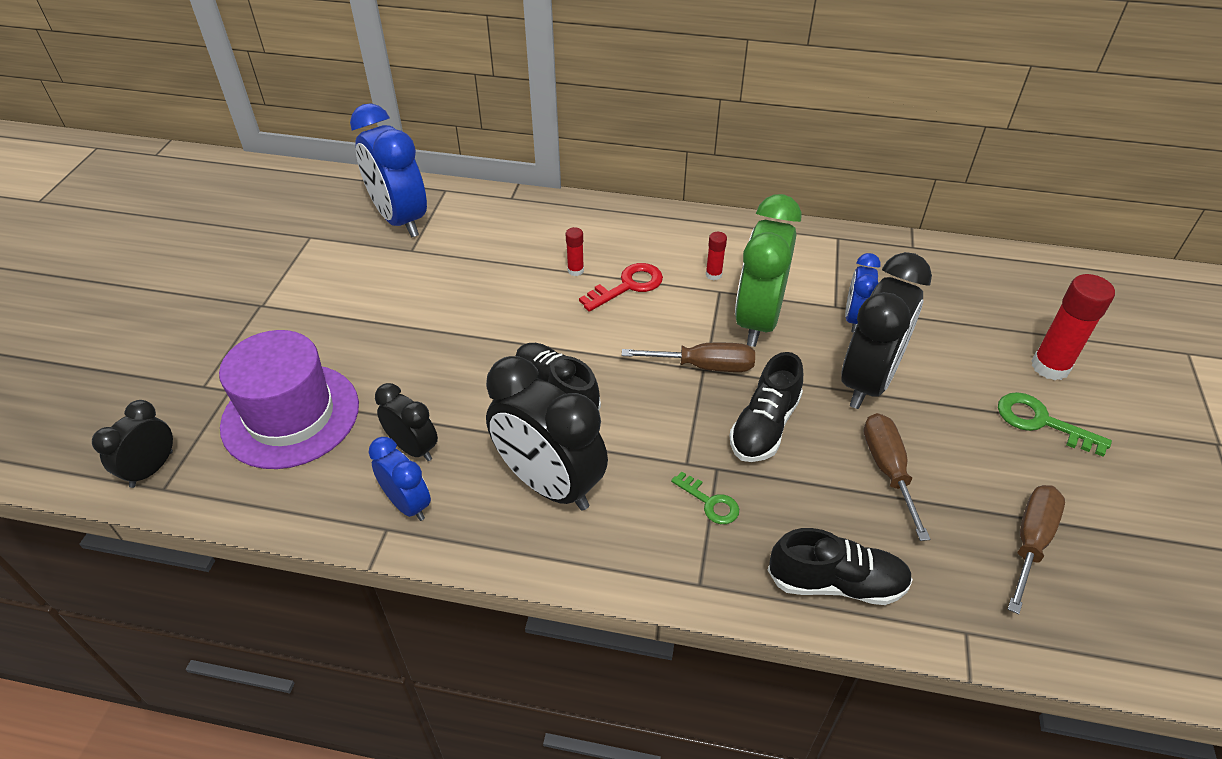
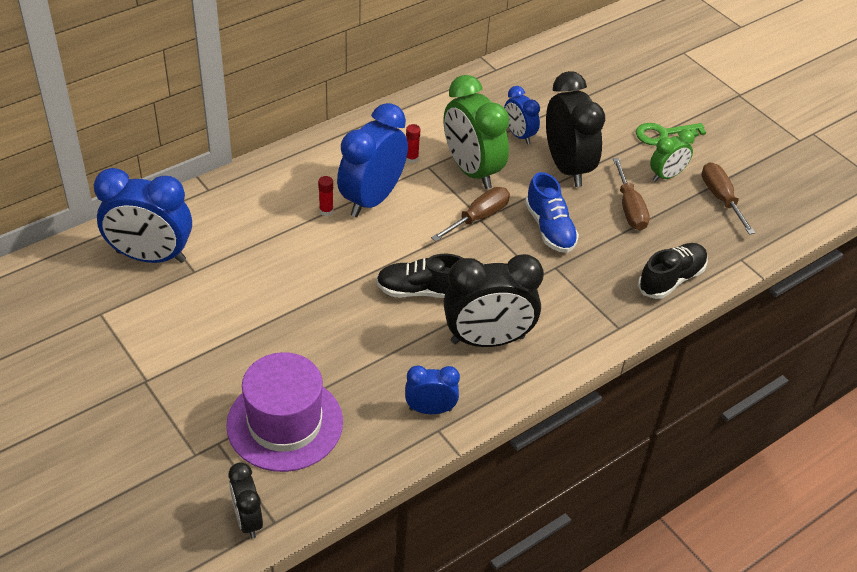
camera: 50 degrees left, 0 degrees up
(413, 448) = (388, 381): black clock -> none
(628, 286) = (372, 199): red key -> blue clock
(710, 502) = (574, 286): green key -> none
(764, 426) = (549, 228): black shoe -> blue shoe
(888, 470) = (629, 208): brown screwdriver -> brown screwdriver turned 135 degrees counterclockwise
(985, 467) = (666, 176): none -> green clock
(1050, 367) = (636, 100): red glue stick -> none

